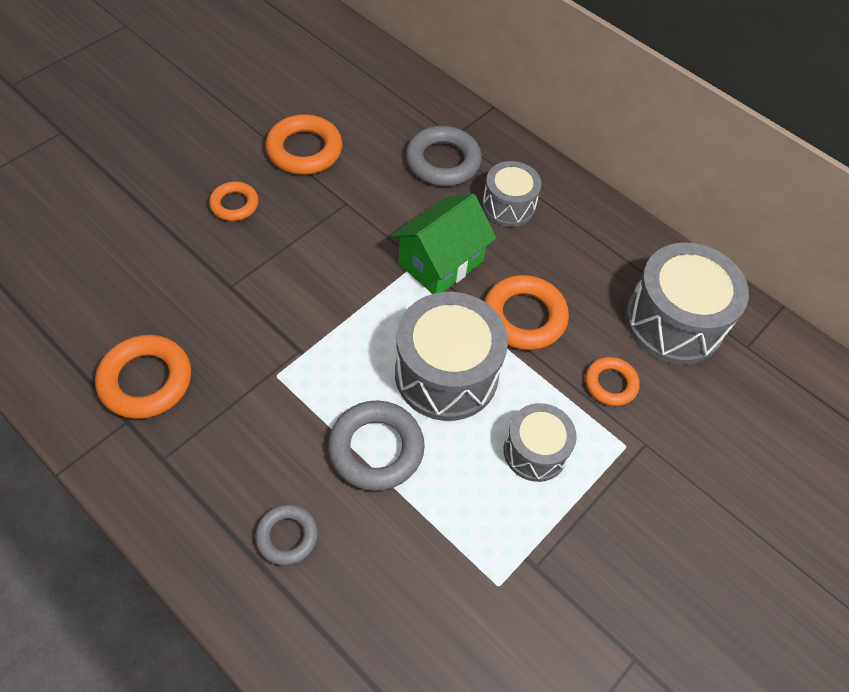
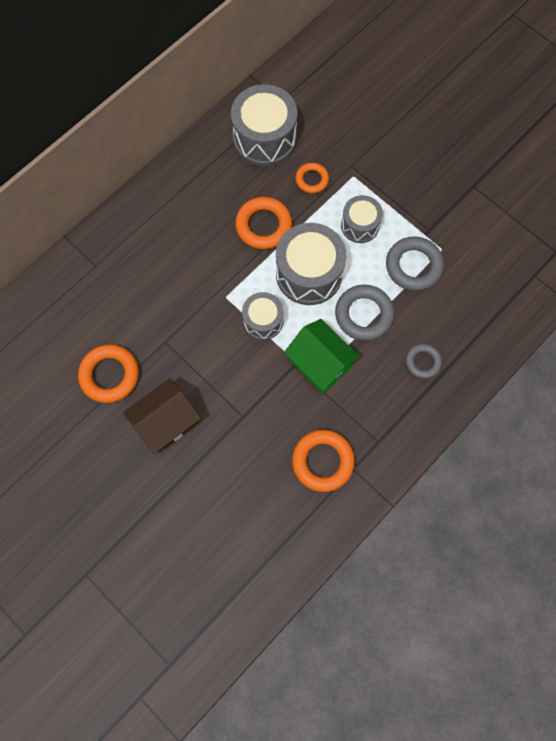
camera: 85 degrees left, 15 degrees up
(234, 204) = (166, 422): orange ring -> brown house
(441, 262) = (219, 276): green house -> green house (320, 363)
(443, 161) = (123, 274): grey ring -> grey ring (413, 266)
(508, 206) = (167, 230): grey drum -> grey drum (263, 321)

